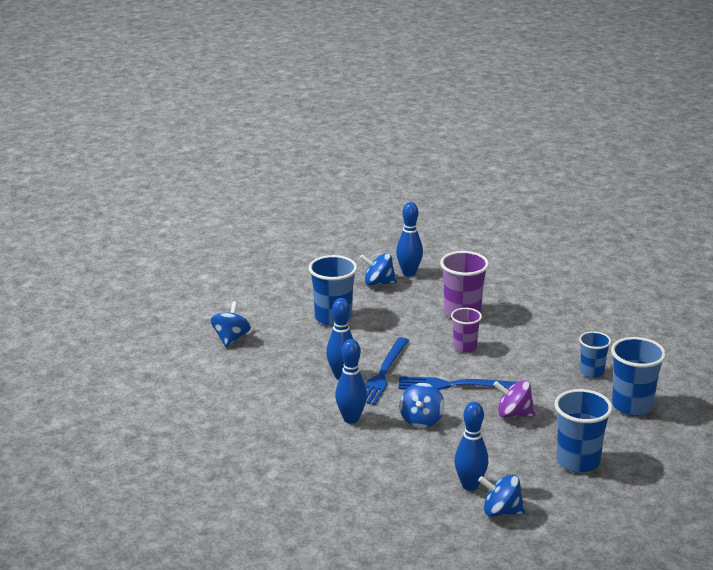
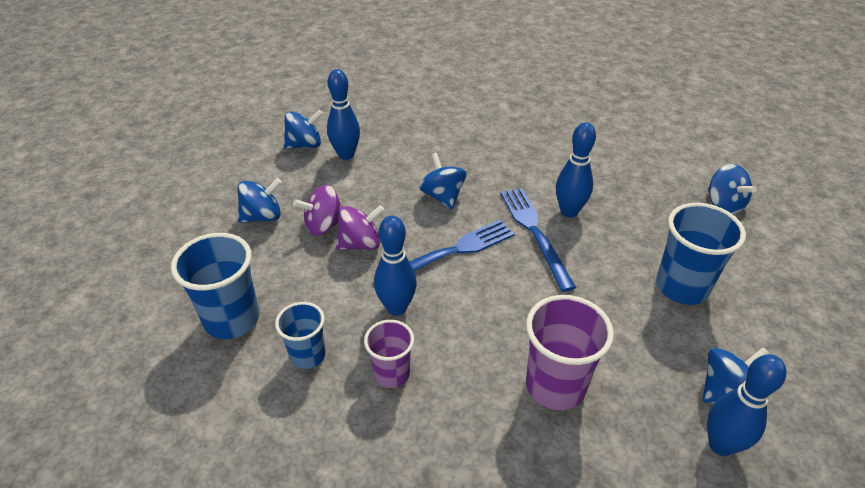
camera: 145 degrees right, 15 degrees up
(351, 419) = (503, 170): blue bowling pin -> blue bowling pin (396, 308)
(465, 347) = (492, 318): purple cup -> purple cup (391, 374)
(532, 436) = (324, 225): none -> purple spinning top
(578, 461) = (262, 216): blue cup -> blue spinning top

